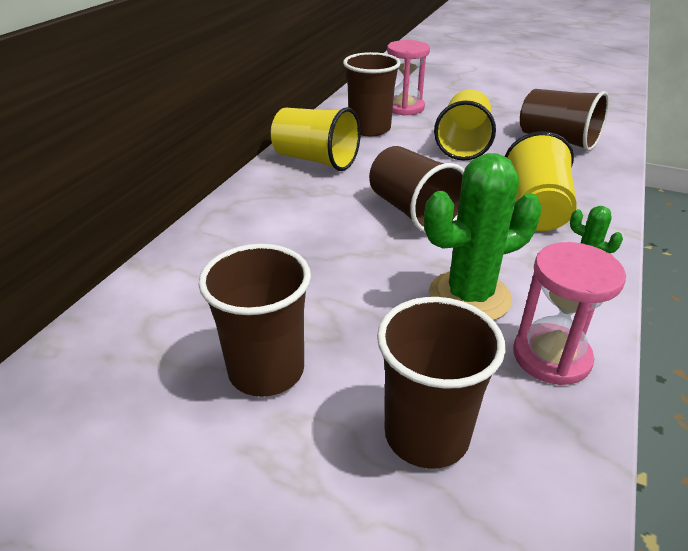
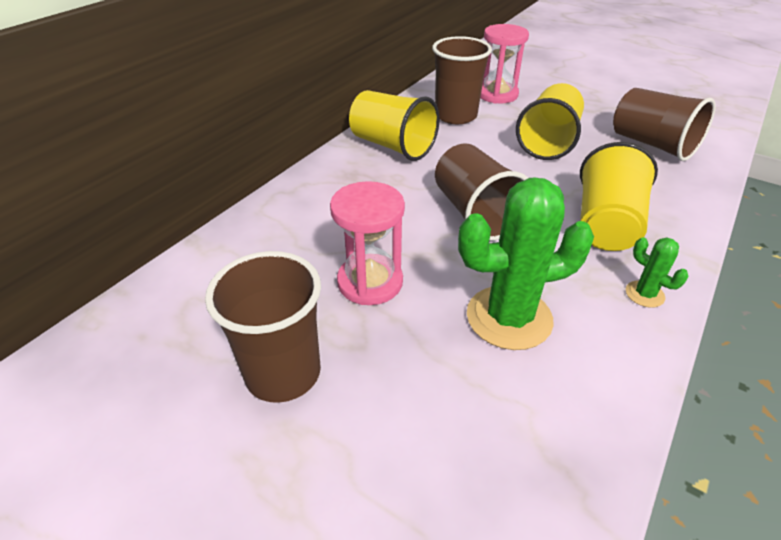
camera: 10 degrees right, 5 degrees up
(426, 434) = (422, 470): brown cup -> none
(551, 357) = (579, 400): pink hourglass -> pink hourglass (370, 282)

